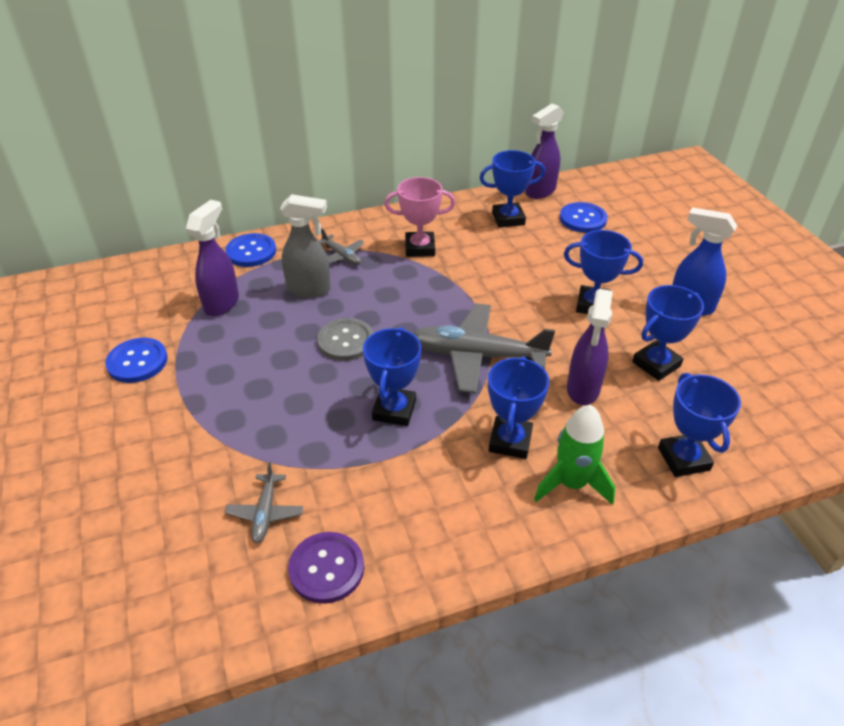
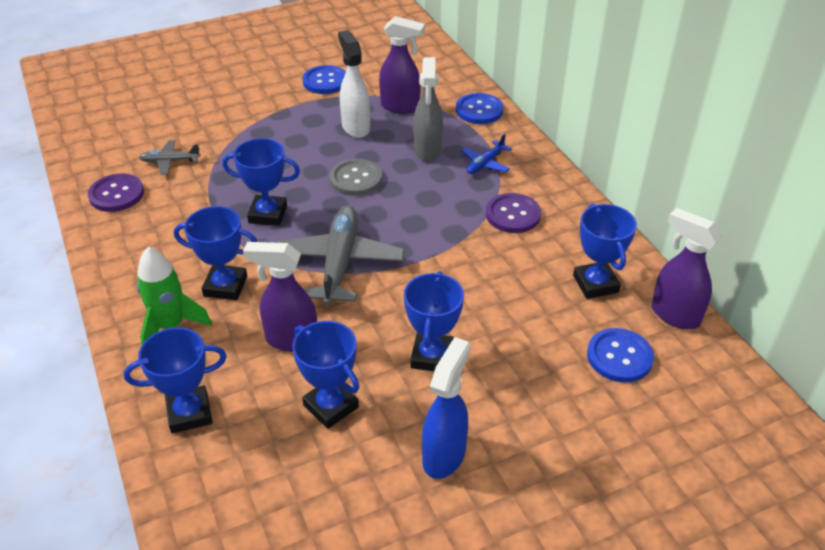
camera: 85 degrees right, 0 degrees up
(249, 339) = (355, 127): none -> white spray bottle
(342, 256) = (485, 163): grey plane -> blue plane
(420, 248) = (513, 215): pink trophy -> purple button

